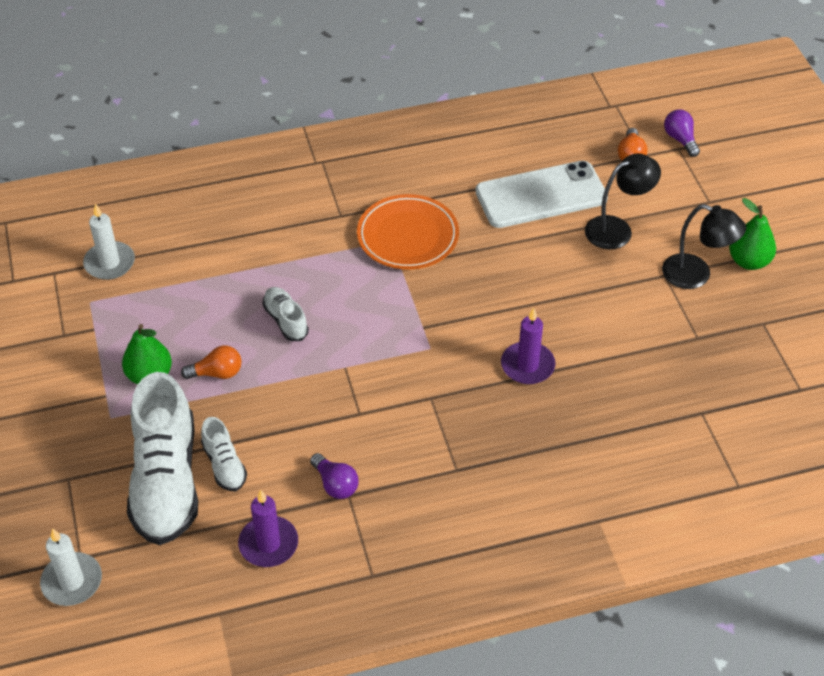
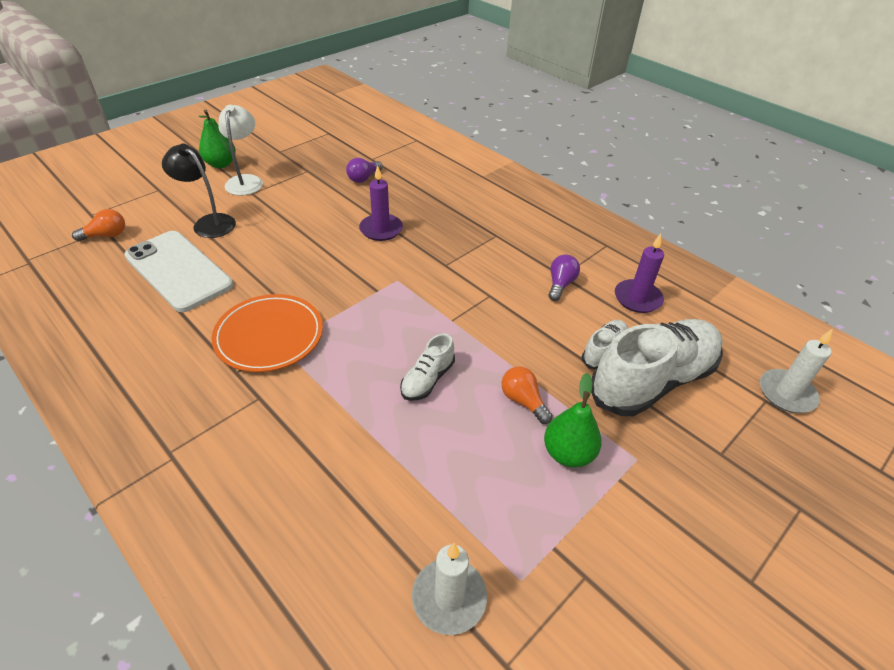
camera: 120 degrees left, 5 degrees down
(680, 139) = (78, 215): purple light bulb -> purple light bulb (364, 178)
(696, 275) = (246, 181): black lamp -> white lamp

